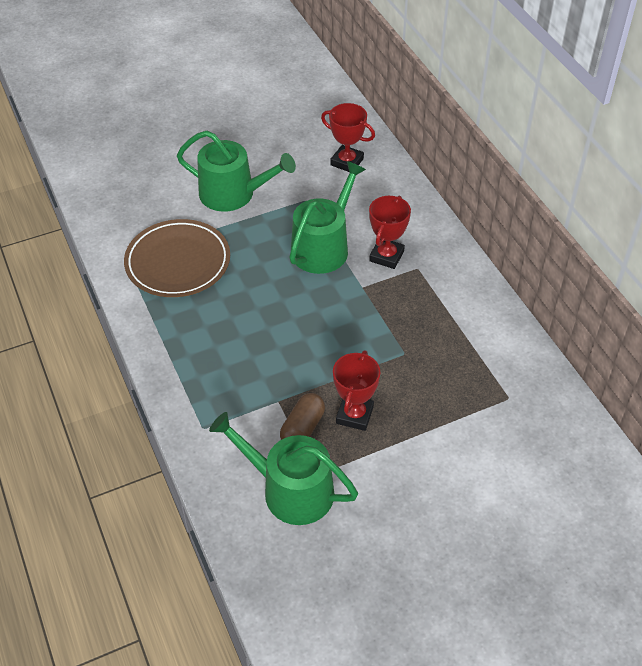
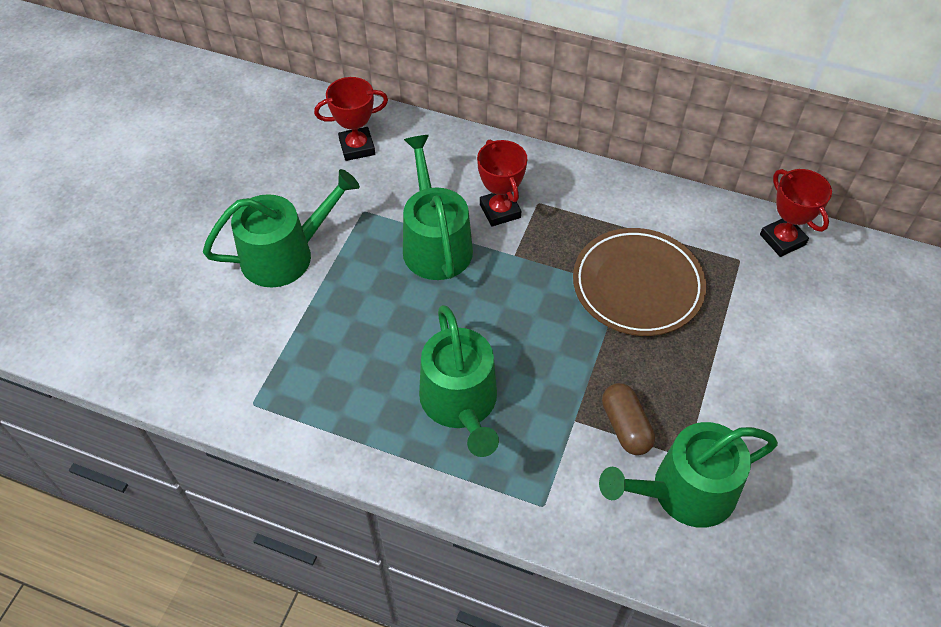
camera: 45 degrees left, 5 degrees up
(178, 262) = (315, 365): brown plate -> brown plate (637, 285)
(227, 341) = (461, 403): none -> green watering can
(354, 415) = (650, 376): red trophy -> red trophy (782, 240)

